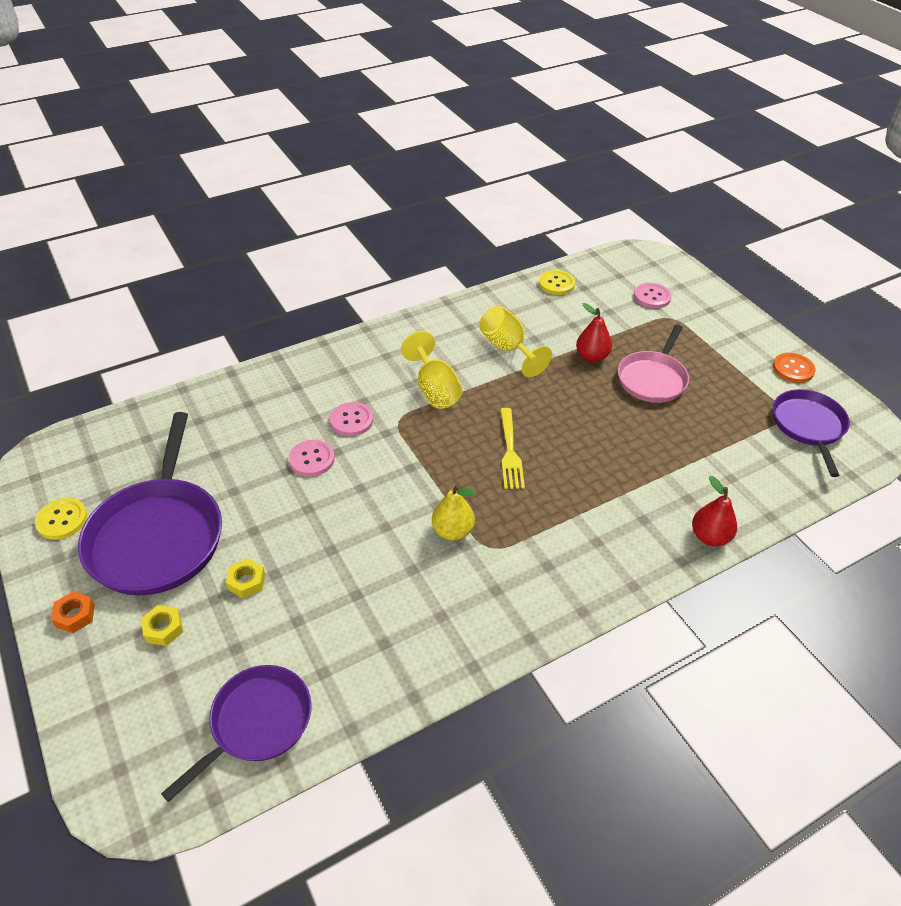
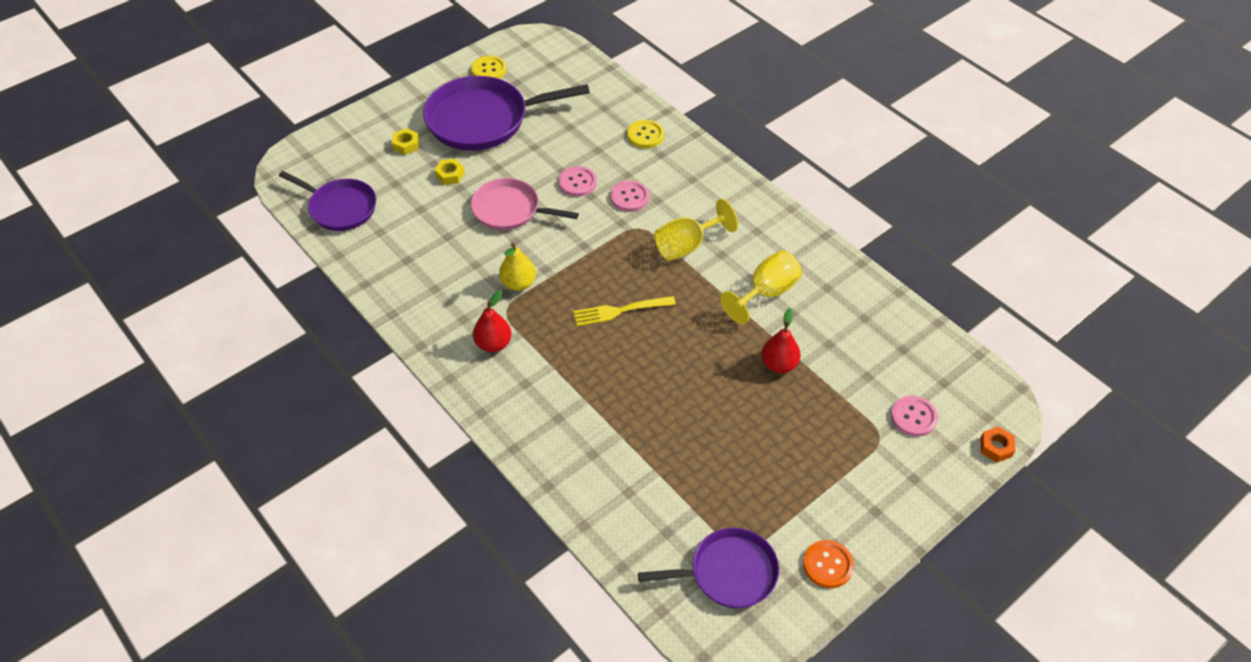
camera: 80 degrees right, 5 degrees up
(75, 615) = (411, 102): orange nut -> orange nut (996, 447)
(556, 284) = (898, 323): yellow button -> yellow button (645, 135)
(652, 379) = (761, 421): pink pan -> pink pan (509, 210)
(709, 537) = (546, 471): red pear -> red pear (493, 344)

